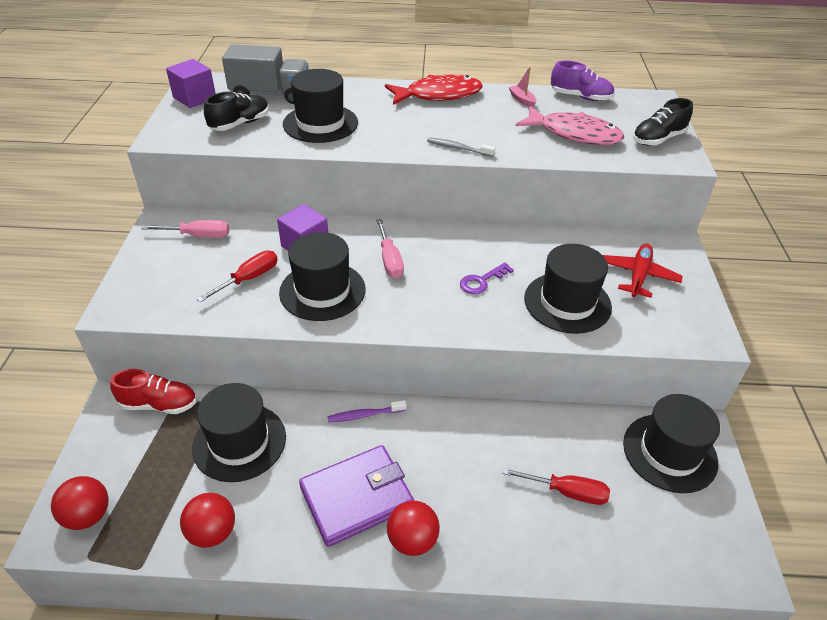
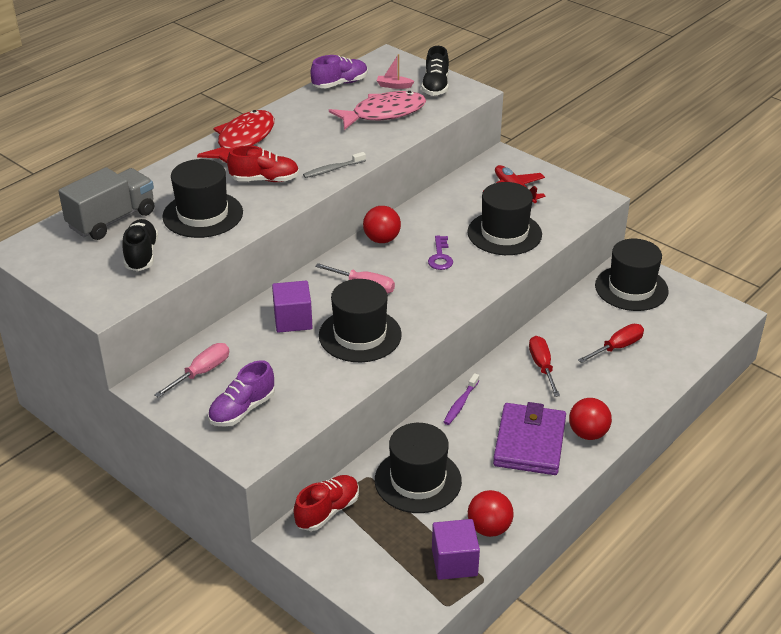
camera: 50 degrees left, 5 degrees down
(88, 515) = (406, 593): red ball -> red ball (382, 239)
(169, 278) = (242, 410): none -> purple shoe
(194, 98) = (52, 263): purple cube -> purple cube (454, 562)
(248, 279) = (298, 367): red screwdriver -> red screwdriver (542, 367)
(400, 127) = (265, 180): none -> red shoe
(522, 100) = (307, 109): pink boat -> pink boat (394, 86)

